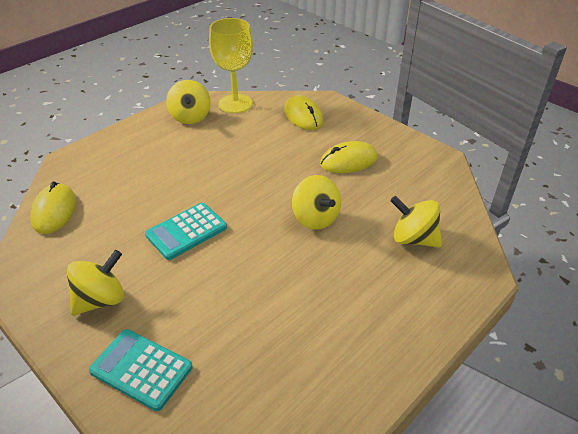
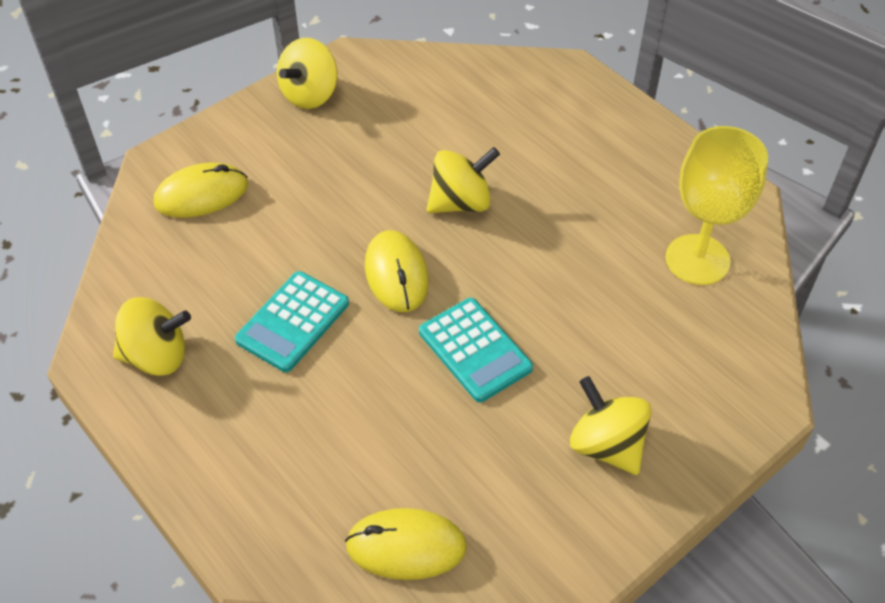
camera: 85 degrees left, 10 degrees up
(141, 369) = (715, 386): turquoise calculator -> turquoise calculator (293, 322)
(235, 104) = (131, 287): yellow goblet -> yellow goblet (697, 259)
(348, 161) = (338, 153): yellow mouse -> yellow mouse (396, 274)
(413, 239) = (508, 114): yellow spinning top -> yellow spinning top (310, 95)

